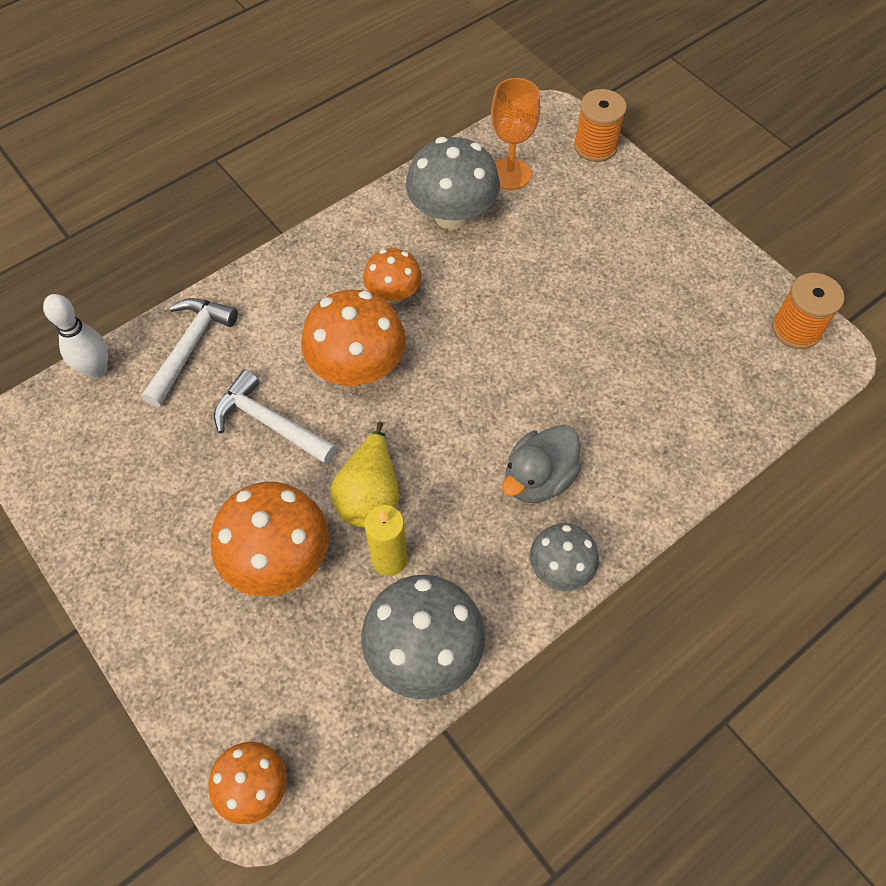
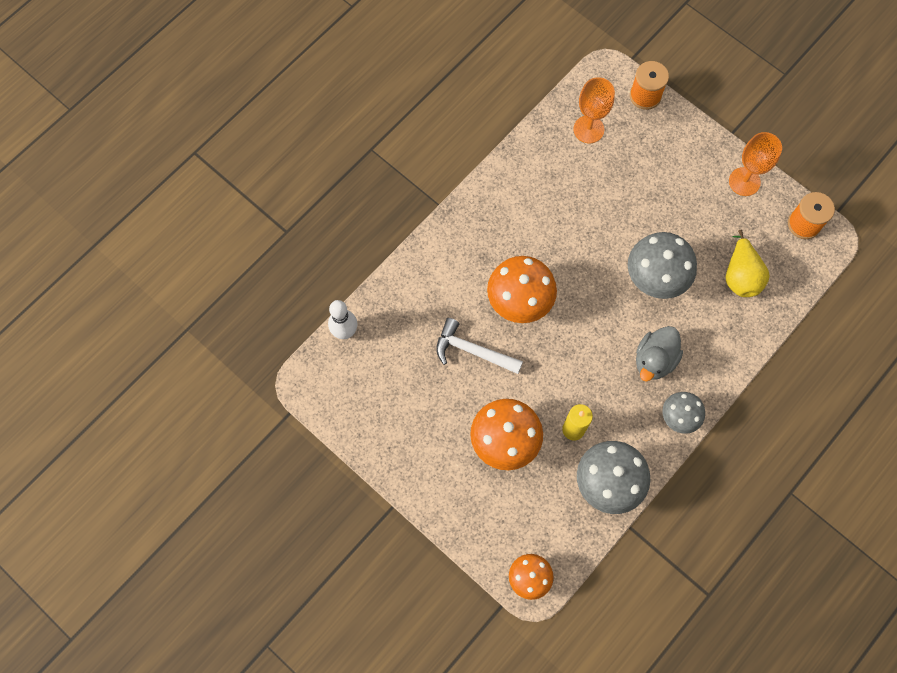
camera: 10 degrees left, 10 degrees up
(190, 347) = (402, 305): white hammer -> none
(369, 495) = (550, 389): yellow pear -> yellow pear (740, 276)
(393, 294) = (530, 241): orange mushroom -> none
(452, 215) = (555, 171): grey mushroom -> grey mushroom (655, 278)
(716, 264) = (744, 181): none -> orange goblet

